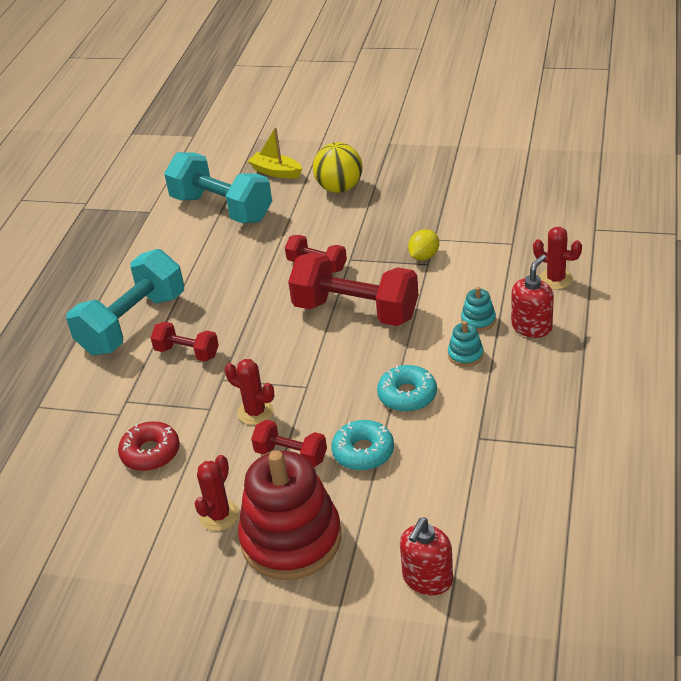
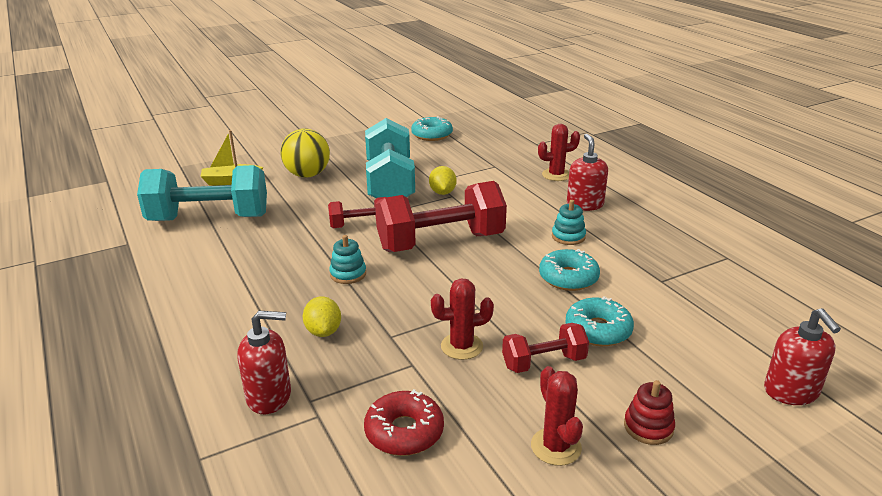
camera: 45 degrees left, 10 degrees down
(108, 385) = (269, 396): none -> red soap dispenser
(133, 324) = (227, 333): turquoise dumbbell -> turquoise dumbbell (390, 183)
(187, 353) = (323, 331): red dumbbell -> yellow lemon
(291, 539) = (648, 427): red stacking toy -> red stacking toy, size x0.41
(478, 320) = (543, 214): turquoise stacking toy -> turquoise stacking toy (348, 274)
(505, 177) = (432, 135): none -> turquoise donut

